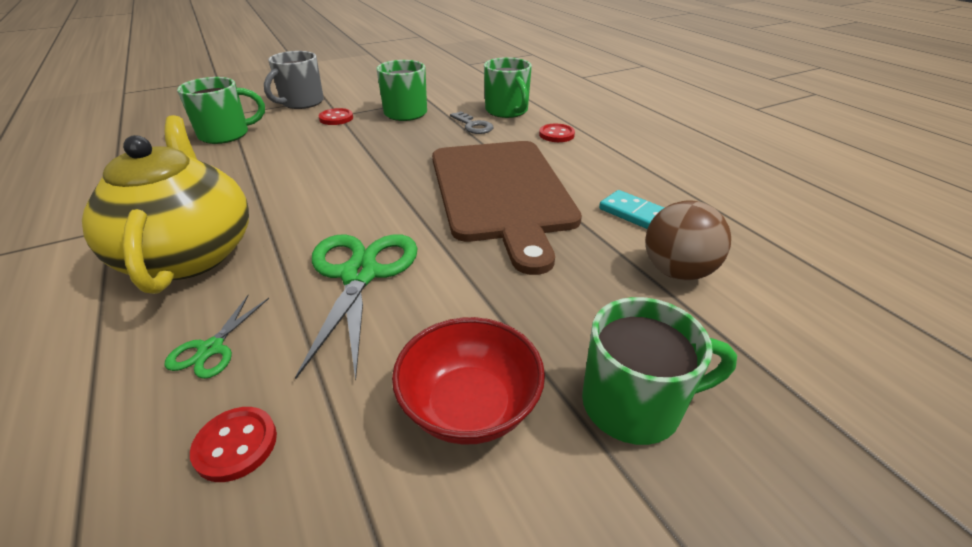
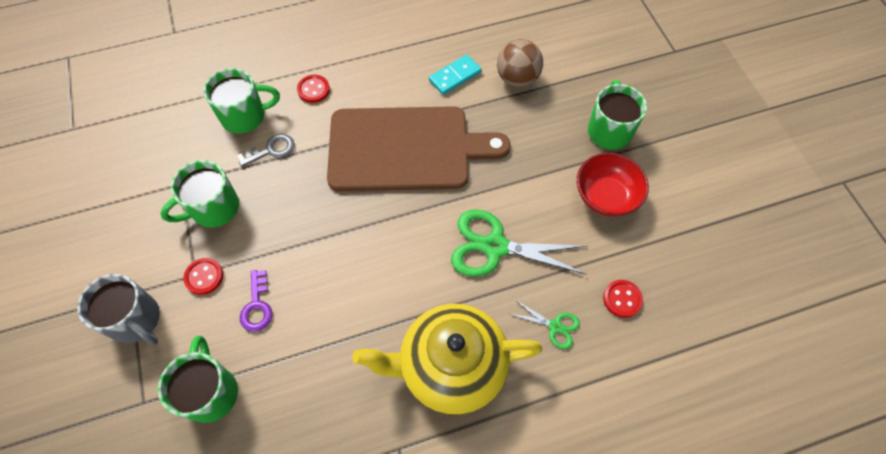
camera: 80 degrees left, 25 degrees up
(303, 141) = (257, 306): none -> purple key

